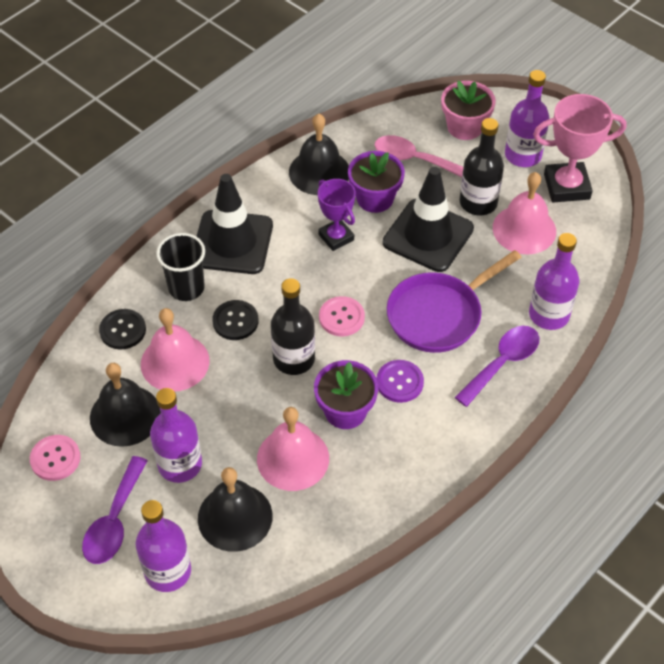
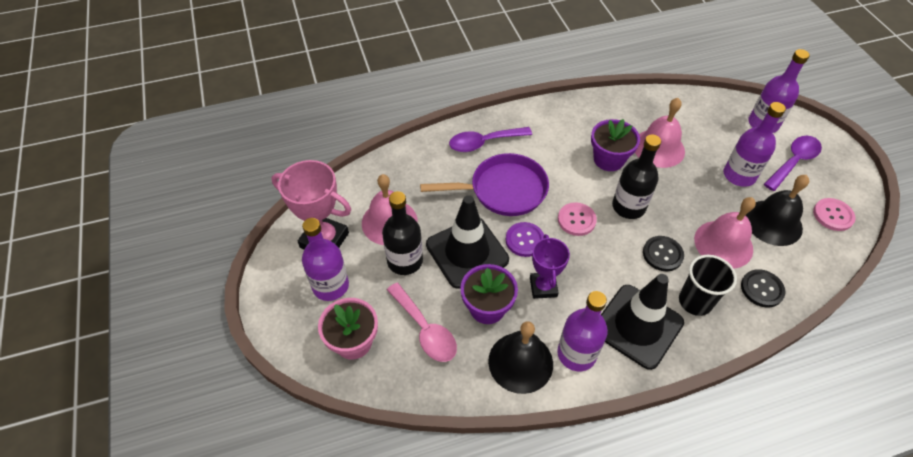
camera: 150 degrees left, 0 degrees up
(235, 517) = (710, 133): black bell -> none
(399, 382) = (561, 160): purple button -> purple button (524, 240)
(549, 315) = (427, 157): purple bottle -> purple bottle (576, 354)

